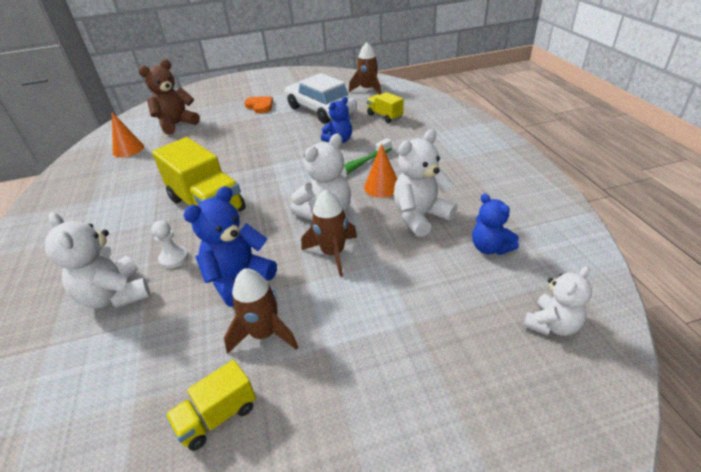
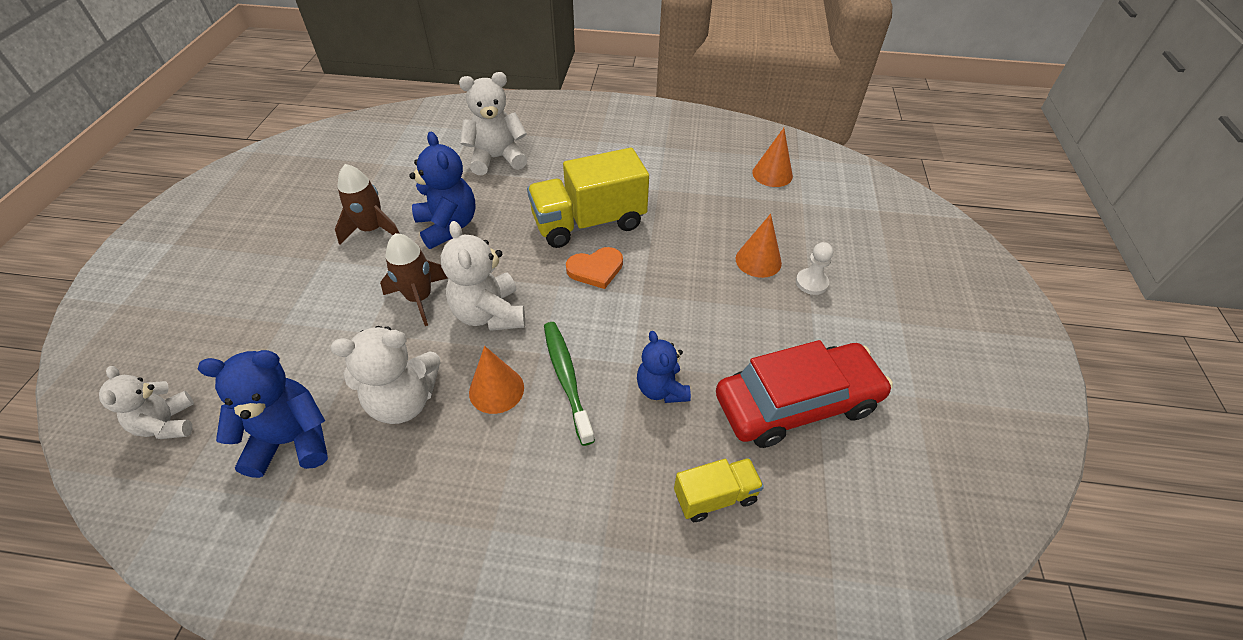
camera: 110 degrees right, 10 degrees up
(174, 258) = (516, 192): white pawn -> white pawn (811, 283)
(176, 124) = (829, 220): brown teddy bear -> none
(217, 416) = (330, 196): yellow truck -> none
(223, 136) = (758, 260): none -> orange cone
(260, 106) = (856, 323): orange heart -> orange heart (596, 269)
(321, 110) = (797, 403): white car -> red car
(368, 90) = (868, 527): brown rocket -> none
(420, 216) = (403, 401): white teddy bear -> white teddy bear turned 90 degrees clockwise
(490, 248) = (292, 440): blue teddy bear -> blue teddy bear, size x1.52

